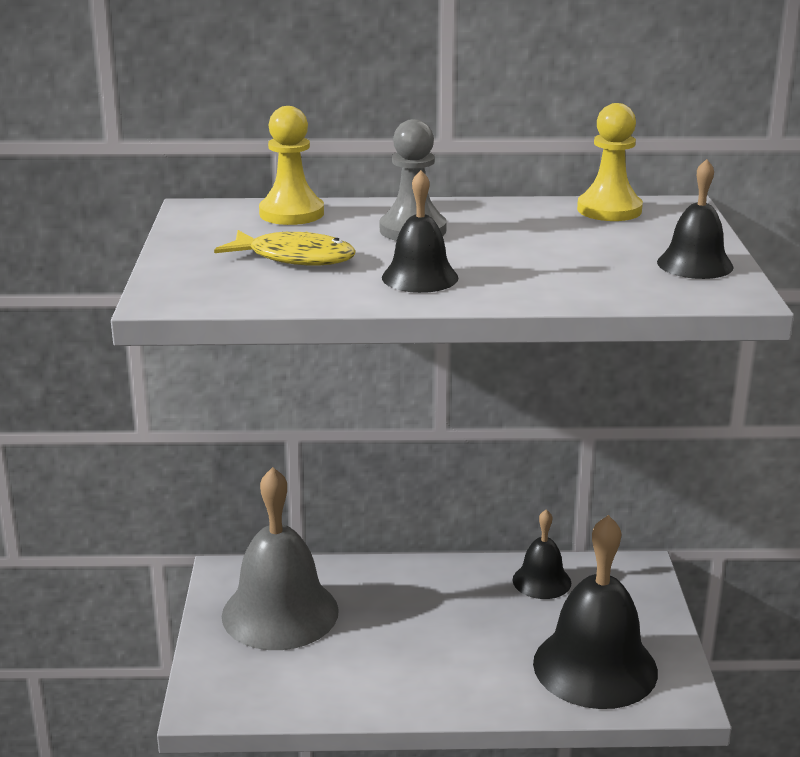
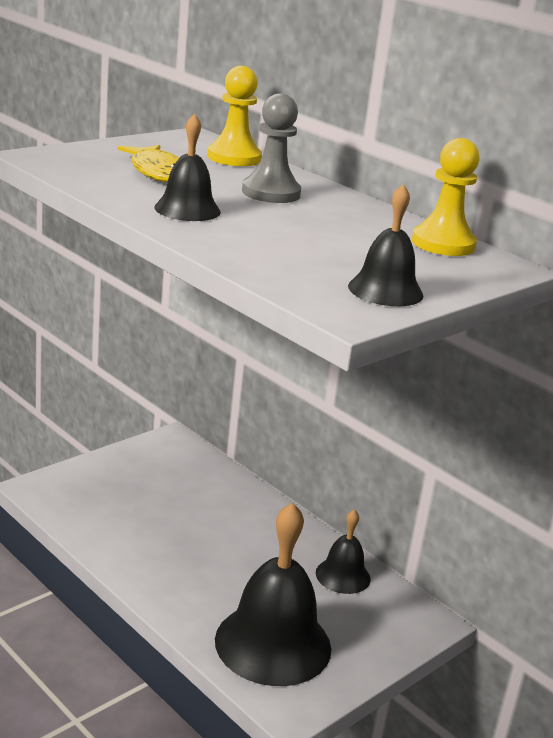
camera: 45 degrees right, 0 degrees up
(280, 613) = (159, 477): grey bell -> none

